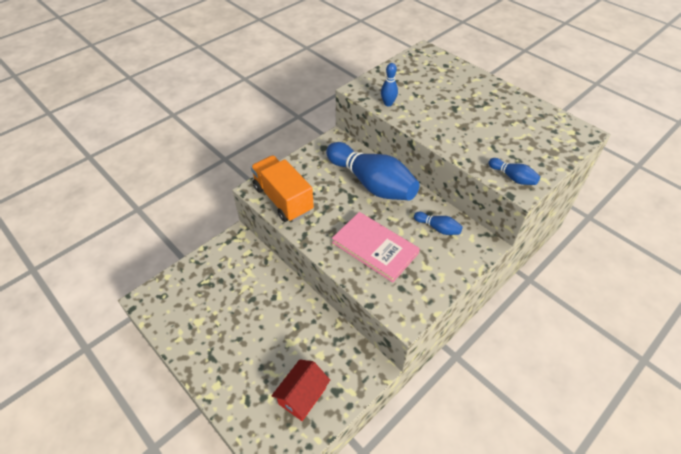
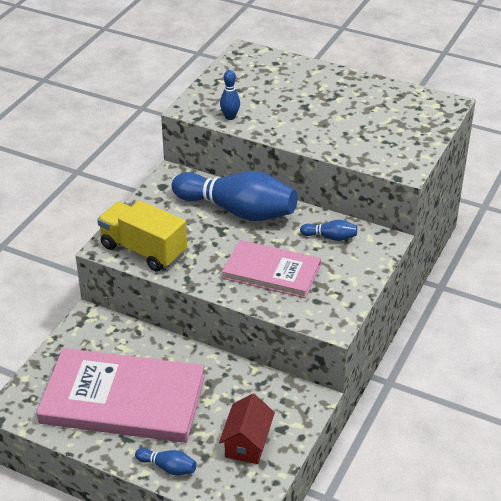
camera: 20 degrees left, 10 degrees down
(226, 319) = (123, 399): none -> pink book
(283, 199) = (143, 250): orange truck -> yellow truck
(512, 177) = (393, 161): blue bowling pin -> blue bowling pin (168, 467)

